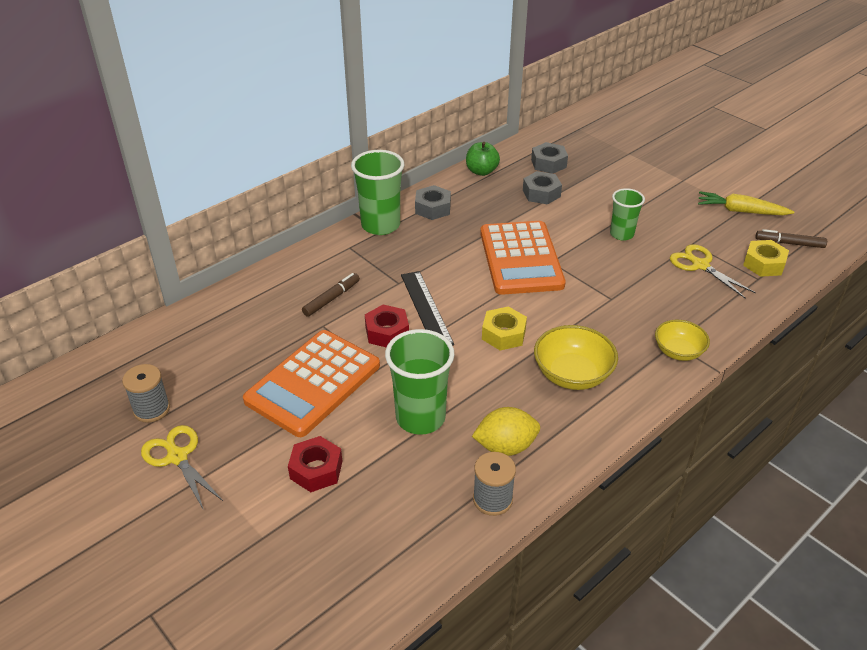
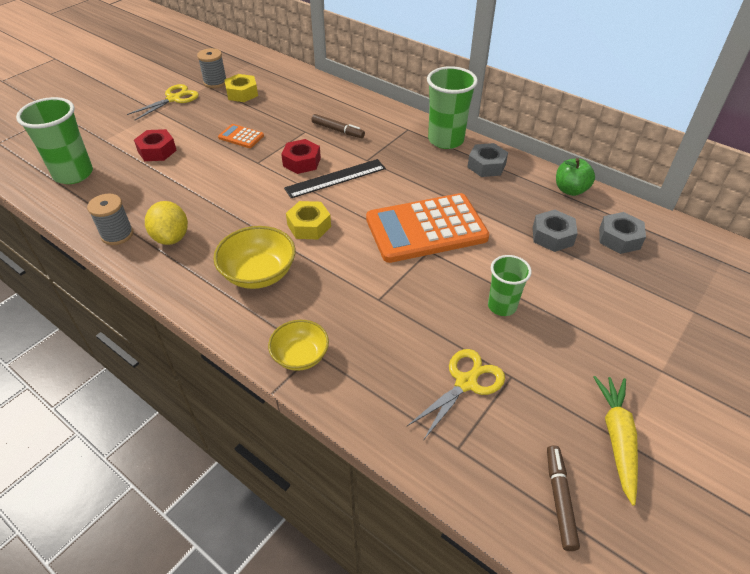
camera: 80 degrees right, 5 degrees up
(313, 383) = (241, 137): orange calculator -> orange calculator, size x0.43
(420, 418) = (205, 190): green cup -> green cup (73, 174)
(763, 264) = (494, 458): yellow nut -> yellow nut (242, 93)

